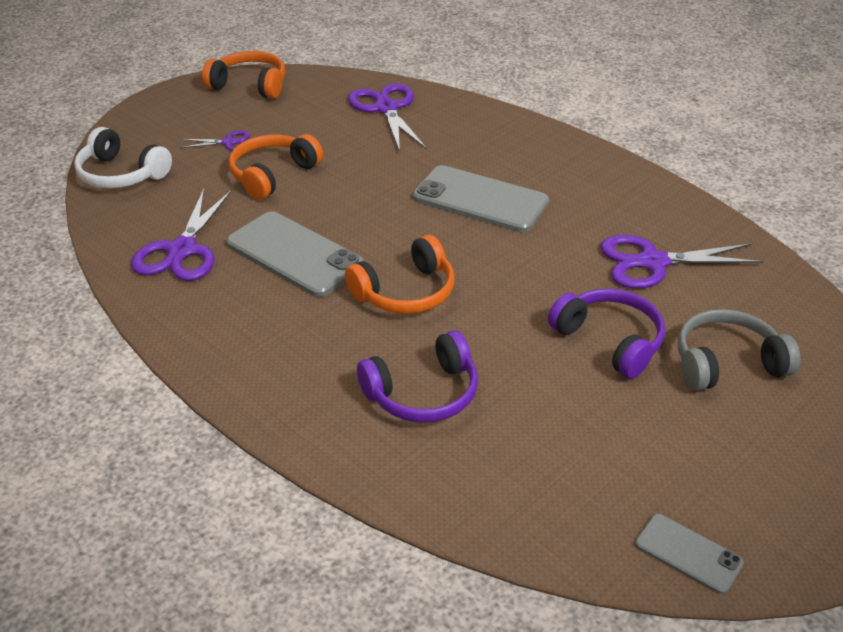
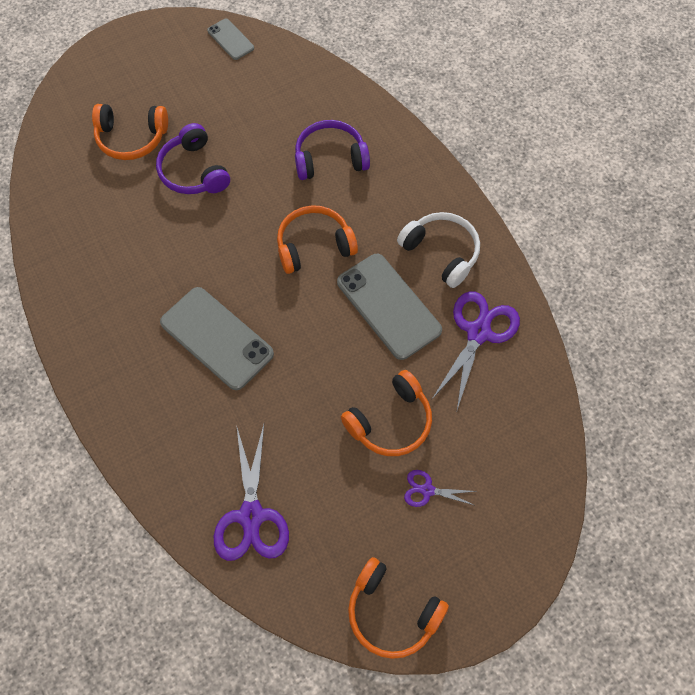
camera: 165 degrees left, 25 degrees up
(121, 174) = (534, 459): white headphones -> white headphones (441, 252)
(653, 262) = (121, 233): purple scissors -> none
(727, 363) = (131, 138): grey headphones -> orange headphones

